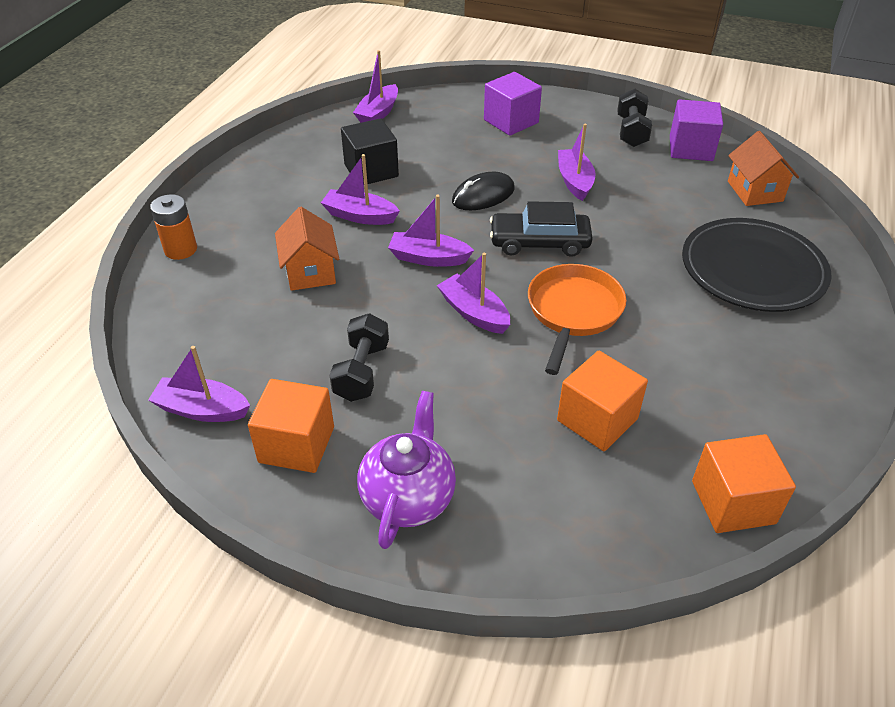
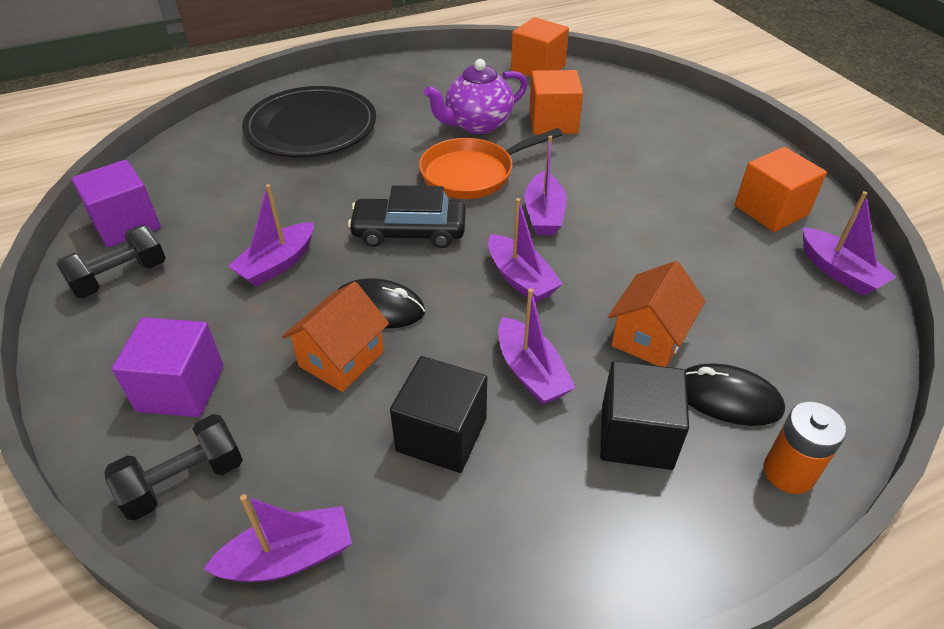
camera: 135 degrees left, 0 degrees up
(236, 266) = (727, 398): none -> black mouse
(274, 221) = (636, 436): none -> black cube
(361, 372) = (680, 226): black dumbbell -> black dumbbell (184, 481)
(408, 497) = (714, 150): purple teapot -> purple teapot (477, 124)
(539, 242) = (409, 232): black car -> black car turned 135 degrees clockwise
(755, 191) = (182, 163): orange house -> orange house (341, 359)

